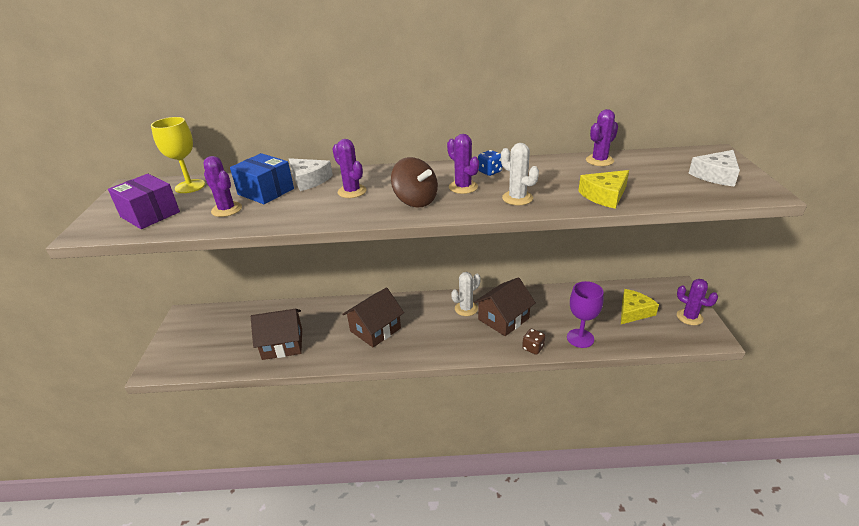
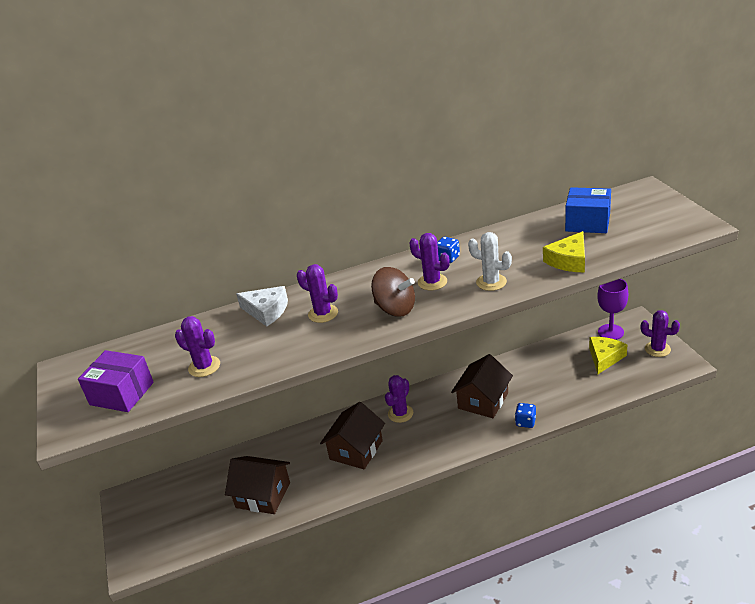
camera: 15 degrees left, 0 degrees up
(190, 186) = (136, 350): yellow goblet -> none
(266, 191) = (230, 336): blue box -> blue box (587, 222)
(282, 344) = (263, 495): brown house -> brown house turned 45 degrees clockwise
(466, 308) = (440, 400): white cactus -> none
(533, 348) = (525, 422): brown dice -> blue dice
(580, 338) = (566, 399): purple goblet -> purple goblet (610, 332)
(599, 160) = (545, 221): purple cactus -> purple cactus (400, 413)
(716, 175) = (655, 215): white cheese -> none

